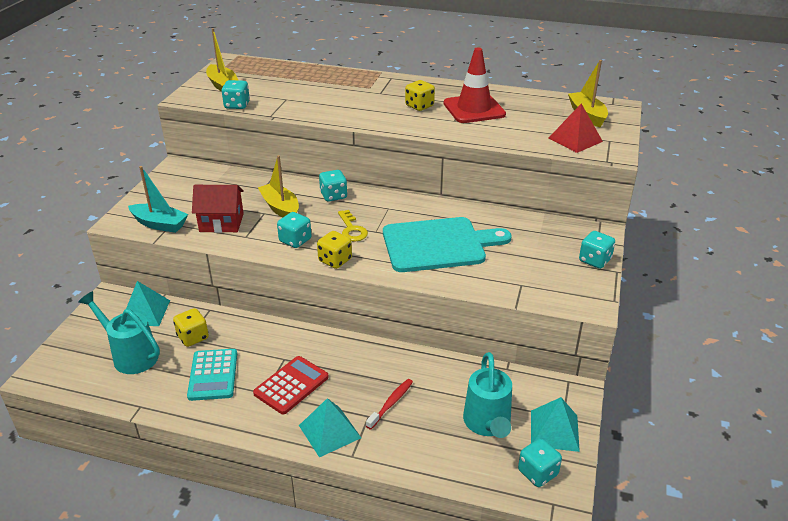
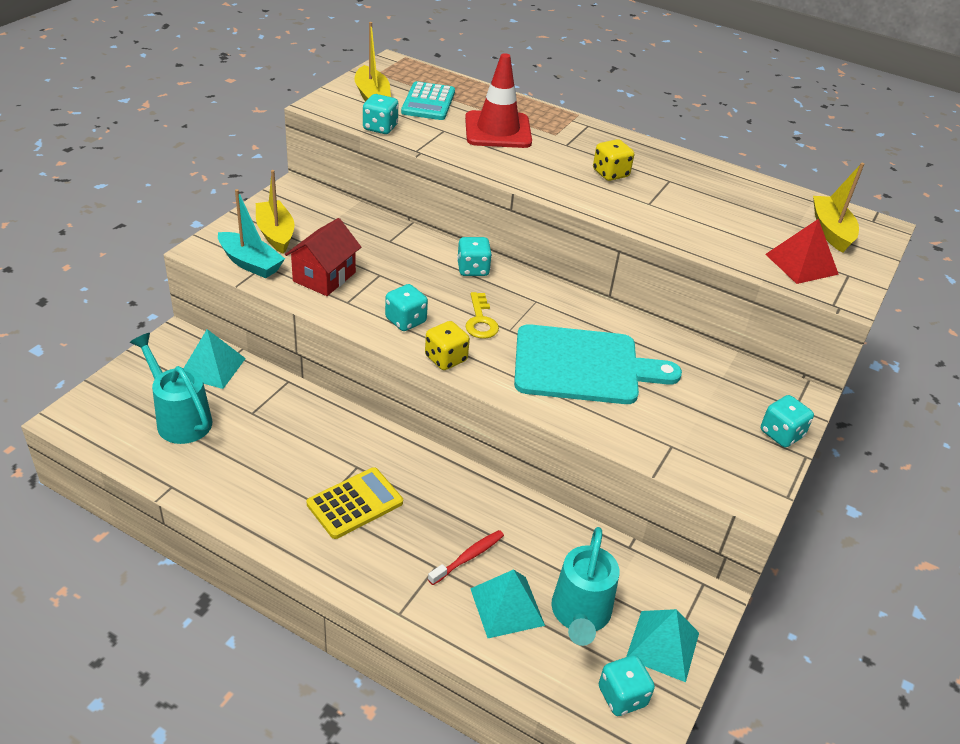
camera: 10 degrees right, 5 degrees up
(193, 337) = (258, 413): yellow dice -> none
(213, 375) = (267, 467): turquoise calculator -> turquoise calculator (428, 102)
(221, 223) = (324, 277): red house -> red house turned 75 degrees counterclockwise
(280, 208) = (402, 272): yellow boat -> yellow boat (275, 234)
(291, 385) = (355, 503): red calculator -> yellow calculator
(329, 431) = (382, 575): turquoise pyramid -> turquoise pyramid (507, 607)
(474, 109) = (681, 192): red traffic cone -> red traffic cone (498, 130)

